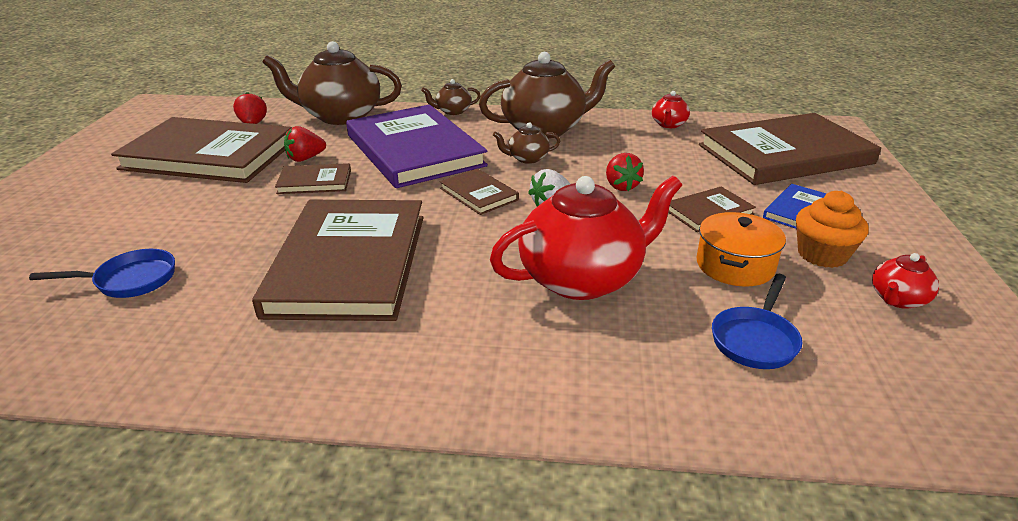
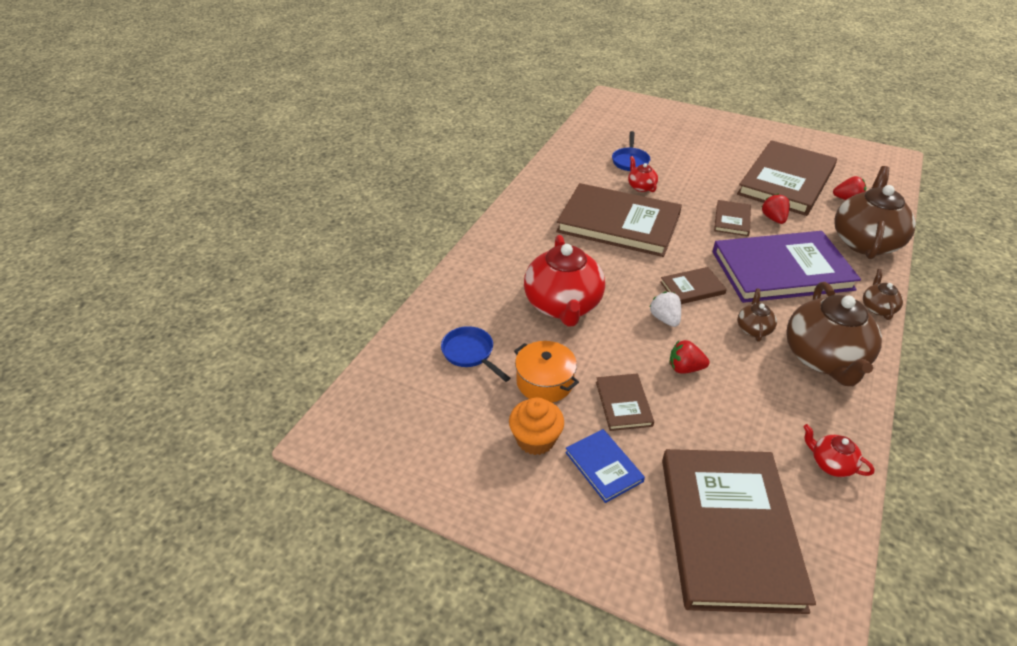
camera: 110 degrees right, 10 degrees up
(897, 299) = (466, 447): red teapot -> red teapot (641, 187)

